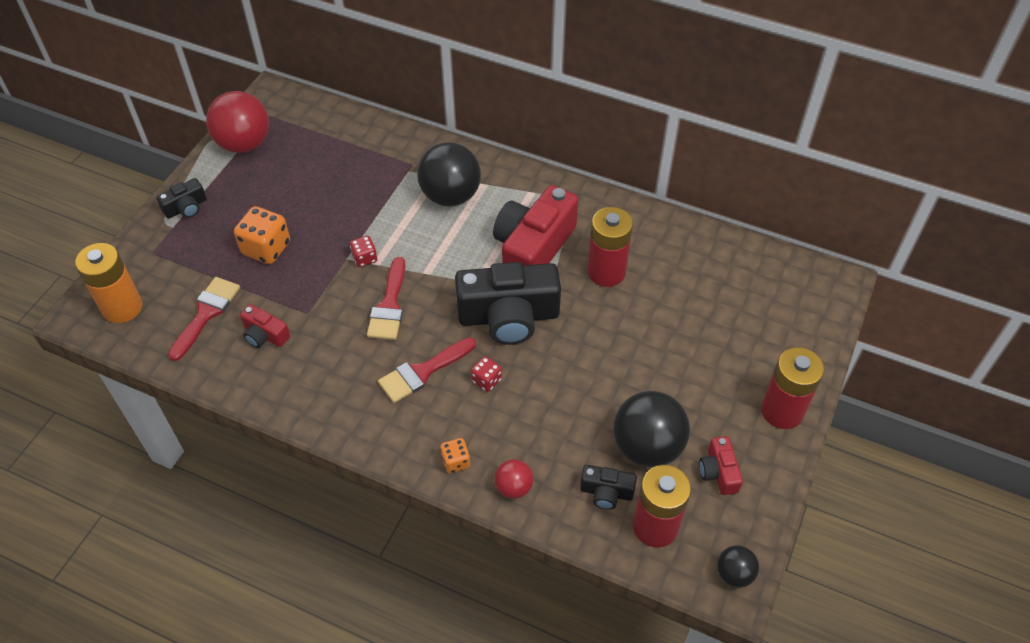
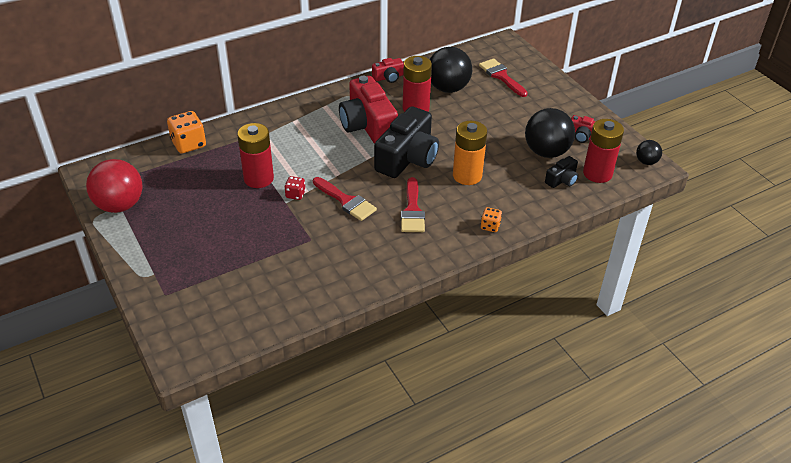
camera: 55 degrees left, 10 degrees down
(122, 307) = (200, 331): orange battery -> orange battery (467, 175)
(186, 208) = (143, 259): black camera -> none
(206, 313) = (256, 288): red brush -> red brush (501, 76)
(265, 335) = (308, 267): red camera -> red camera (388, 77)
(266, 248) = (232, 235): orange dice -> orange dice (189, 144)
(450, 196) = (288, 137): black ball -> black ball (448, 88)
(486, 380) = (445, 188): red dice -> none
(513, 487) = (528, 212): red ball -> none
(782, 411) = (565, 98): red battery -> red battery (258, 178)

